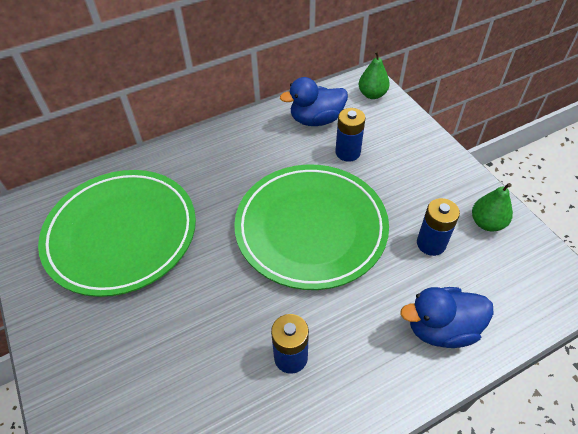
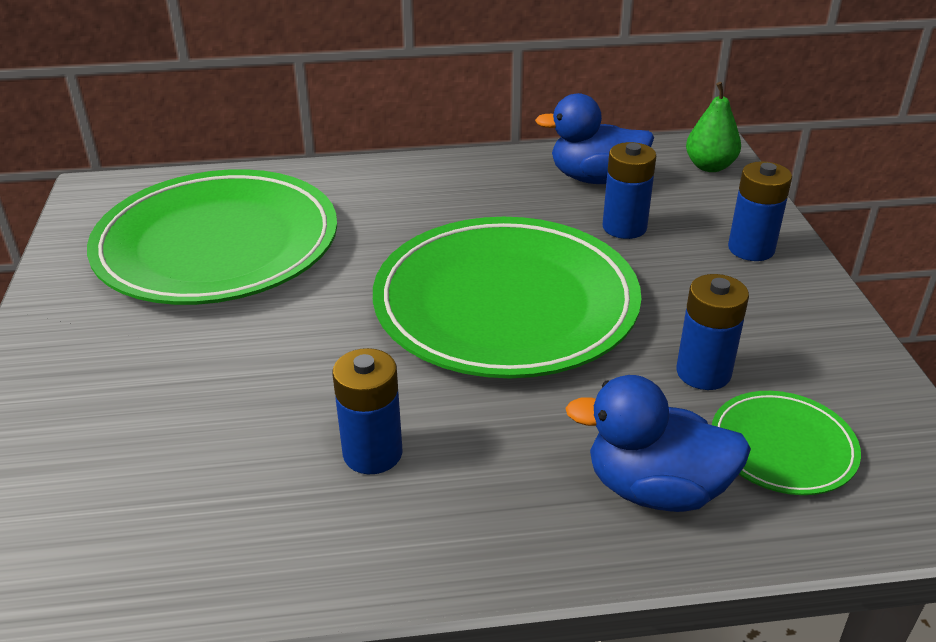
camera: 20 degrees right, 15 degrees down
(418, 150) = (751, 249): none -> blue battery
(487, 223) = (826, 370): green pear -> none
(487, 280) = (782, 447): none -> green plate

